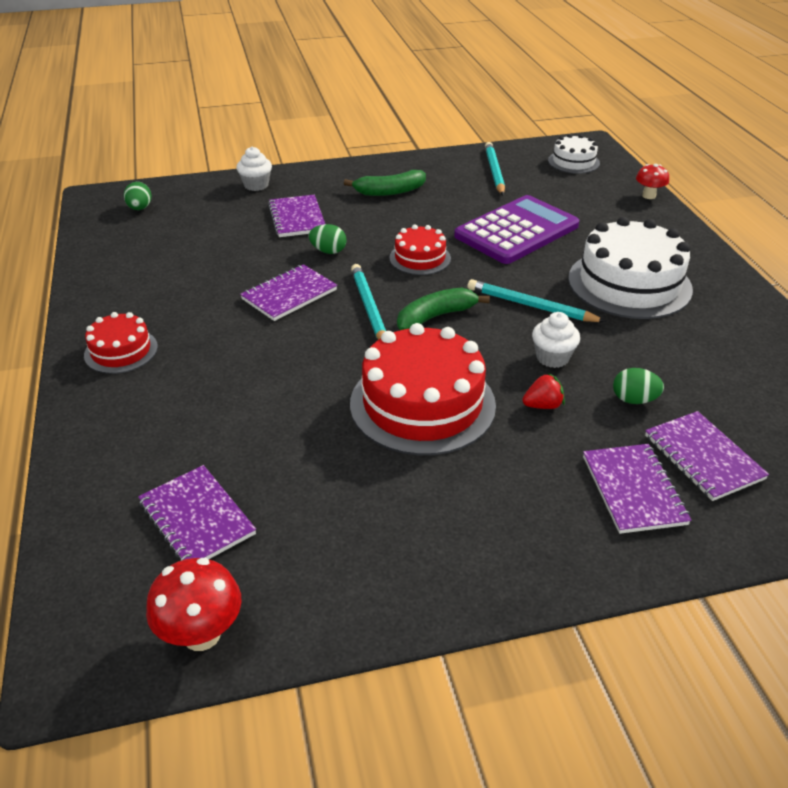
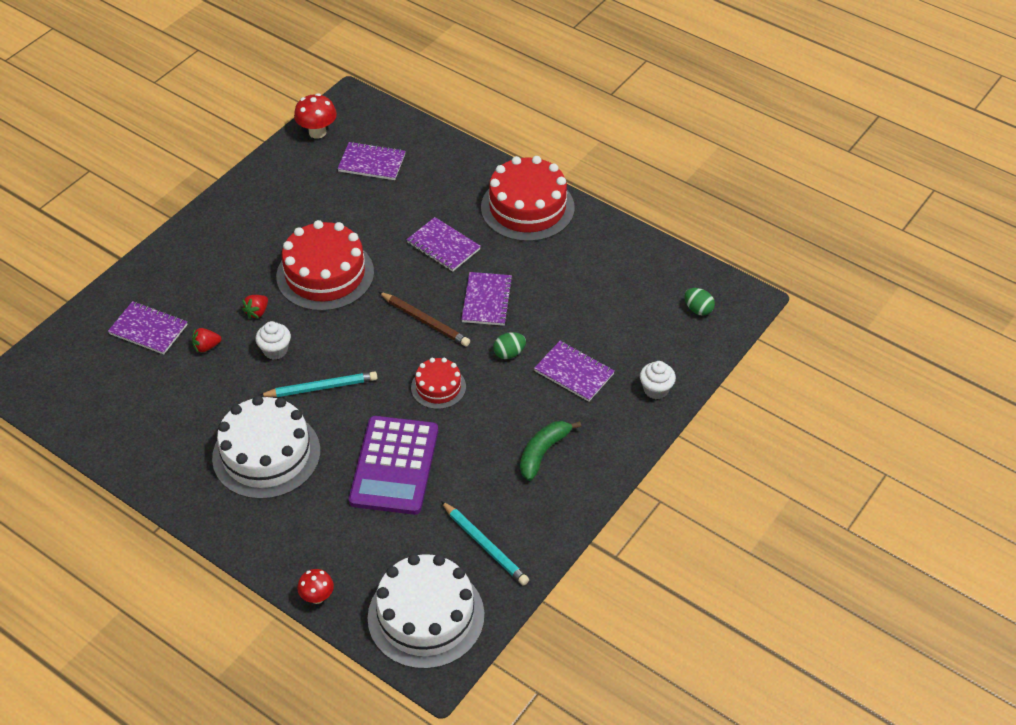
camera: 140 degrees right, 10 degrees up
(121, 351) = (527, 207): red cake -> red cake, size x1.89
(369, 307) = (425, 321): turquoise pencil -> brown pencil
(435, 317) = (375, 339): green banana -> none
(573, 162) = (426, 616): white cake -> white cake, size x1.89
(633, 490) = (177, 289): purple notebook -> purple notebook (443, 246)
(634, 400) = (206, 347): green egg -> red strawberry

